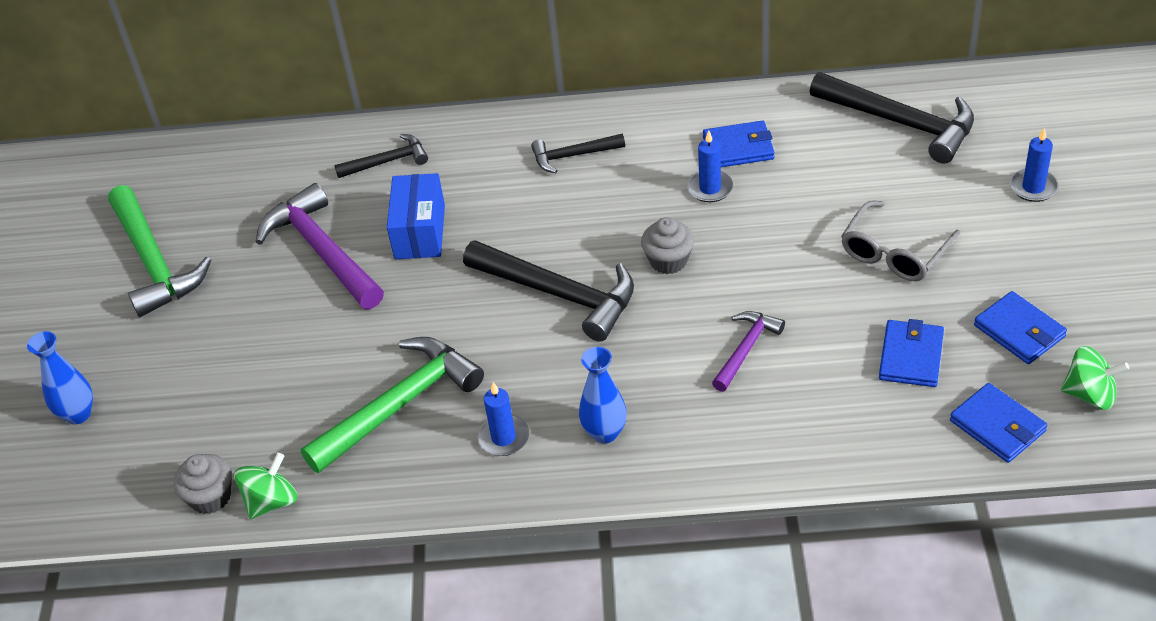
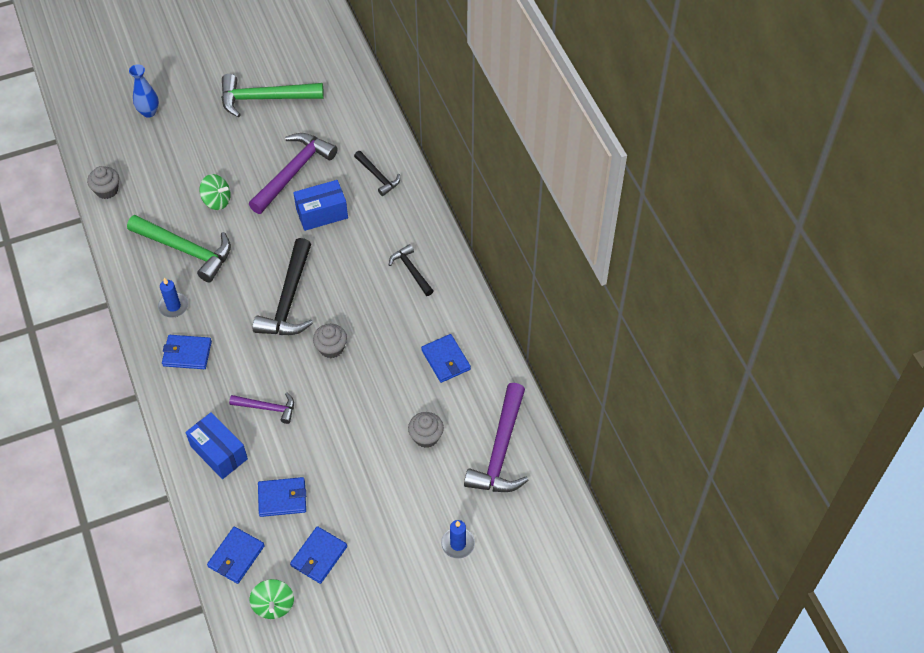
camera: 65 degrees right, 10 degrees up
(154, 262) = (264, 98): green hammer -> green hammer turned 45 degrees clockwise
(271, 501) = (109, 217): green spinning top -> green spinning top (217, 201)
(605, 433) = (187, 353): blue vase -> blue wallet
(710, 188) = (402, 353): blue candle -> none
(806, 419) = (219, 452): none -> blue box
(856, 188) = (426, 437): none -> grey cupcake
(894, 253) = (371, 471): grey glasses -> none
(901, 123) = (500, 450): black hammer -> purple hammer

